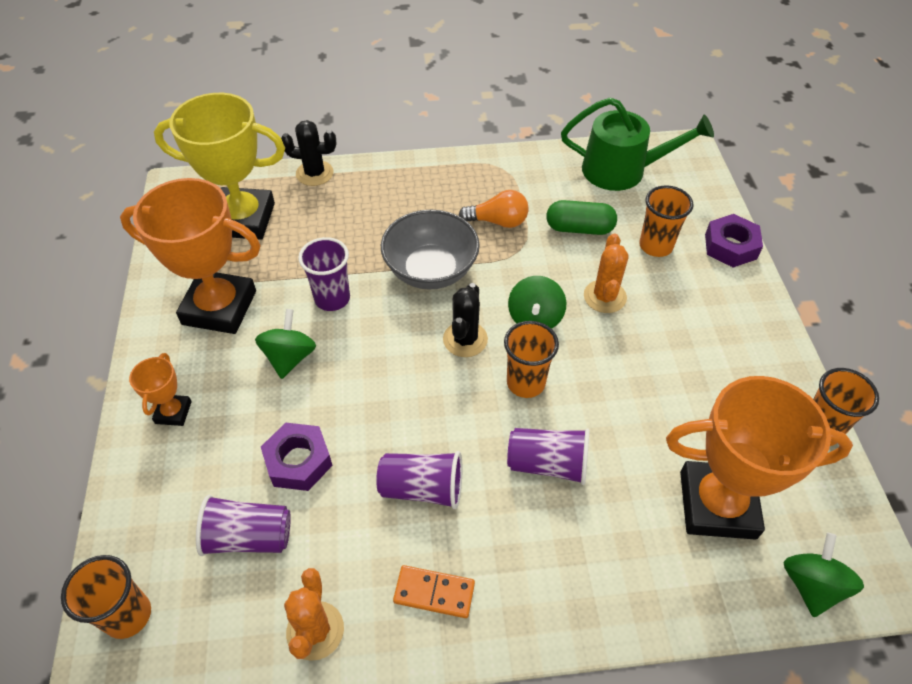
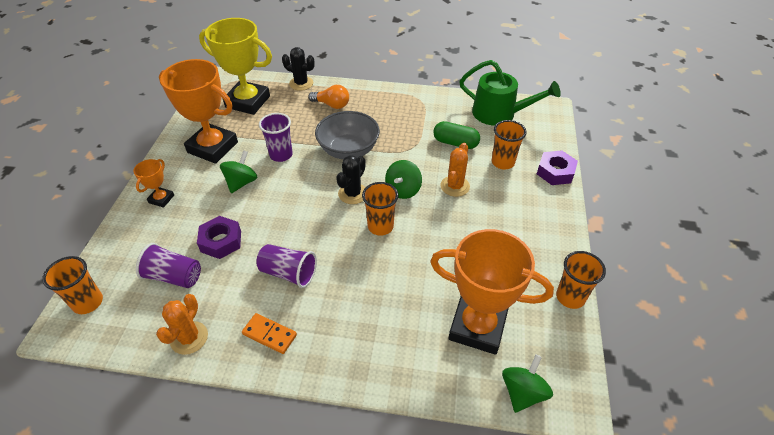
camera: 15 degrees right, 5 degrees down
(498, 221) = (403, 130): orange light bulb -> orange light bulb (332, 105)
(548, 464) = (374, 277): purple cup -> none

